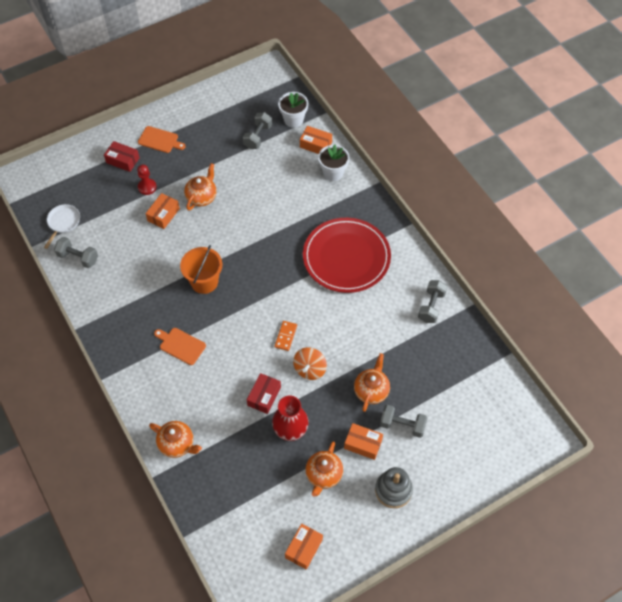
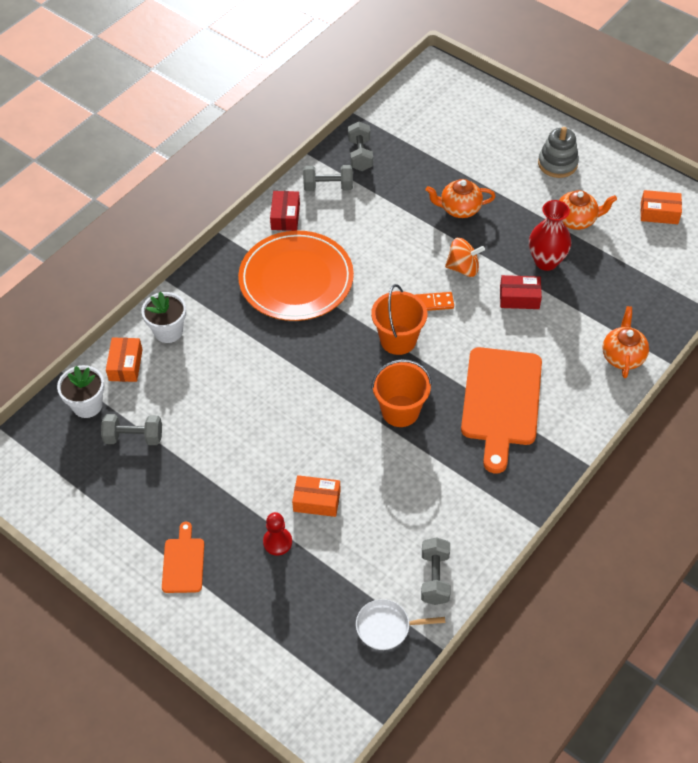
camera: 110 degrees left, 5 degrees down
(123, 160) = (240, 597): red box -> red box (285, 216)
(181, 345) = (501, 401): orange cutting board -> orange cutting board, size x2.02
(202, 197) = (267, 466): orange teapot -> none
(263, 301) = (398, 340): none -> orange bucket
(346, 257) = (296, 279): red plate -> orange plate
(363, 444) = (523, 199): orange box -> none
(402, 425) = (484, 174): grey dumbbell -> grey dumbbell (360, 155)

